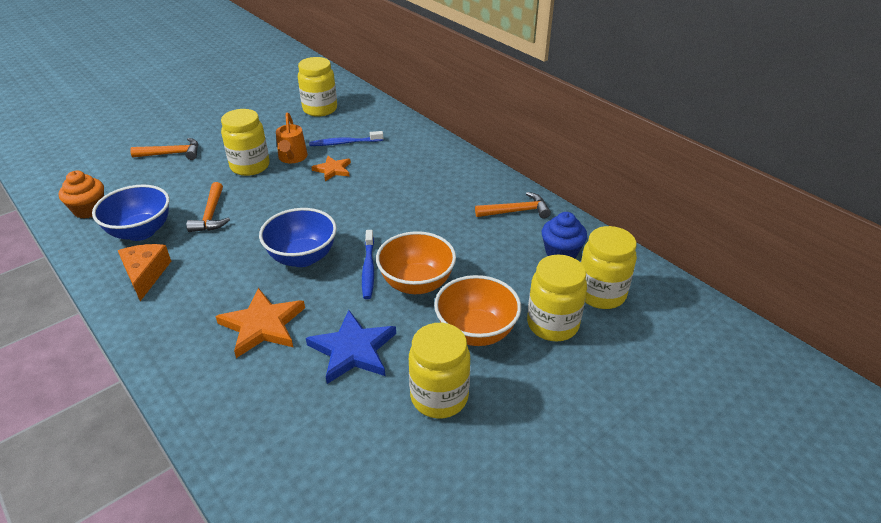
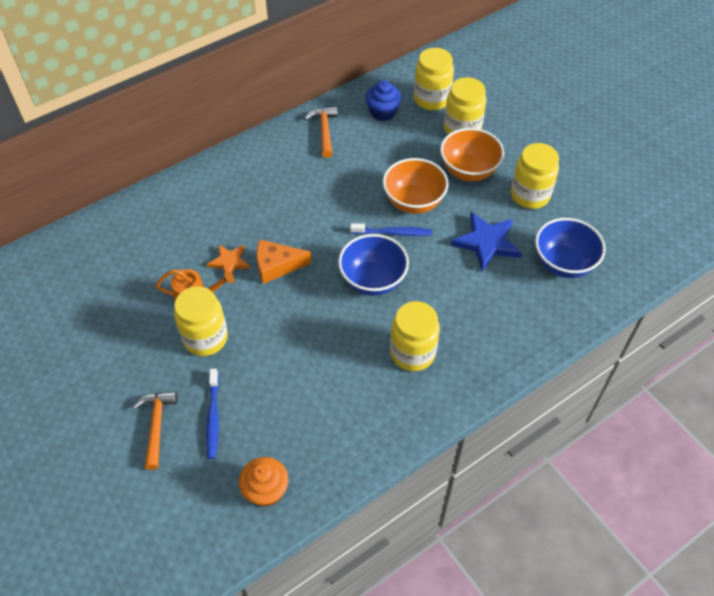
camera: 85 degrees left, 15 degrees up
(141, 232) = (316, 425): blue bowl -> blue bowl (563, 263)
(145, 274) = (387, 405): orange cheese -> orange cheese (277, 266)
(211, 215) = (295, 363): orange hammer -> none
(262, 325) = (459, 303): orange star -> none
(320, 109) = (88, 278): yellow jar -> yellow jar (412, 353)
(344, 143) = (176, 253): blue toothbrush -> blue toothbrush (213, 417)

